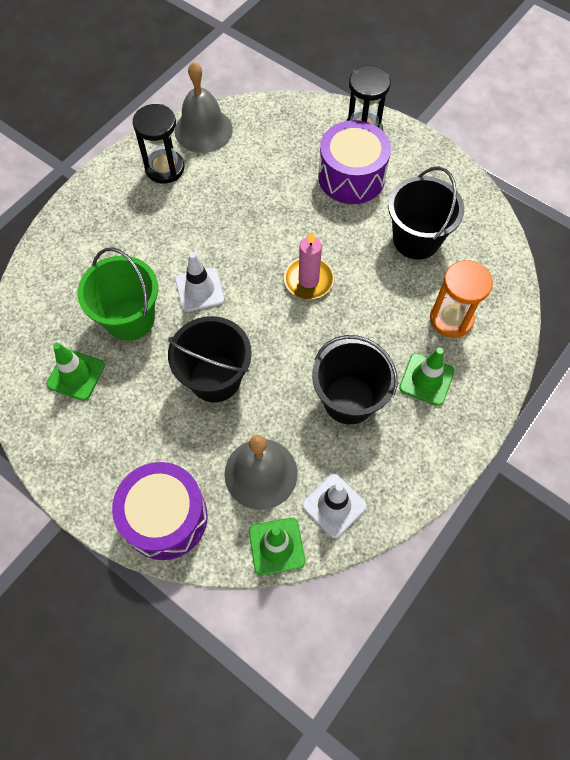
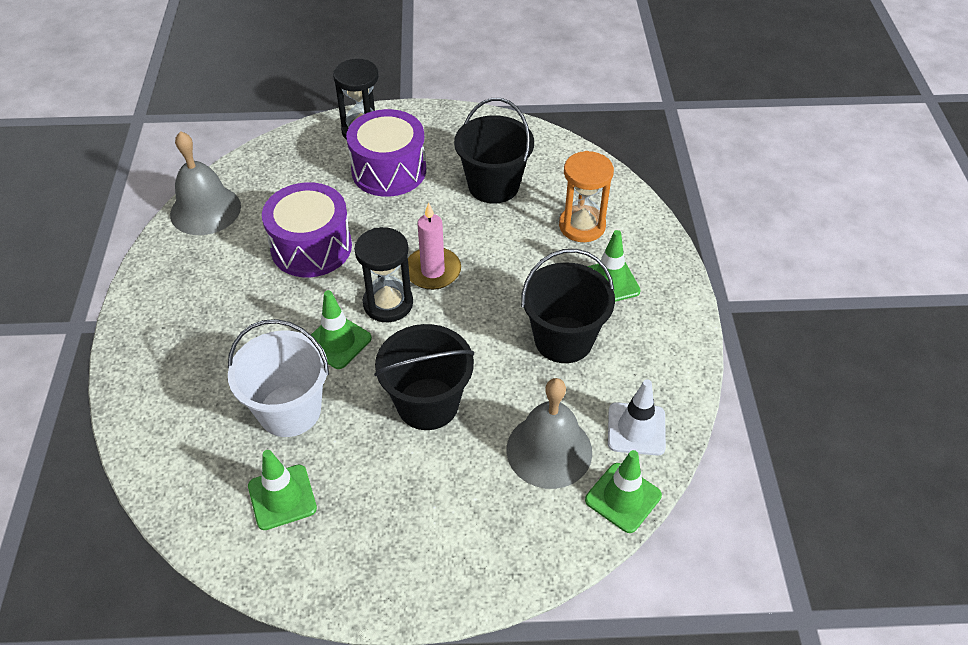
camera: 40 degrees left, 15 degrees down
(129, 318) = (290, 410): green bucket -> white bucket
(165, 168) = (196, 263): black hourglass -> black hourglass (388, 303)
(165, 517) = (501, 552): purple drum -> purple drum (311, 247)
(199, 290) = (337, 342): white traffic cone -> green traffic cone

